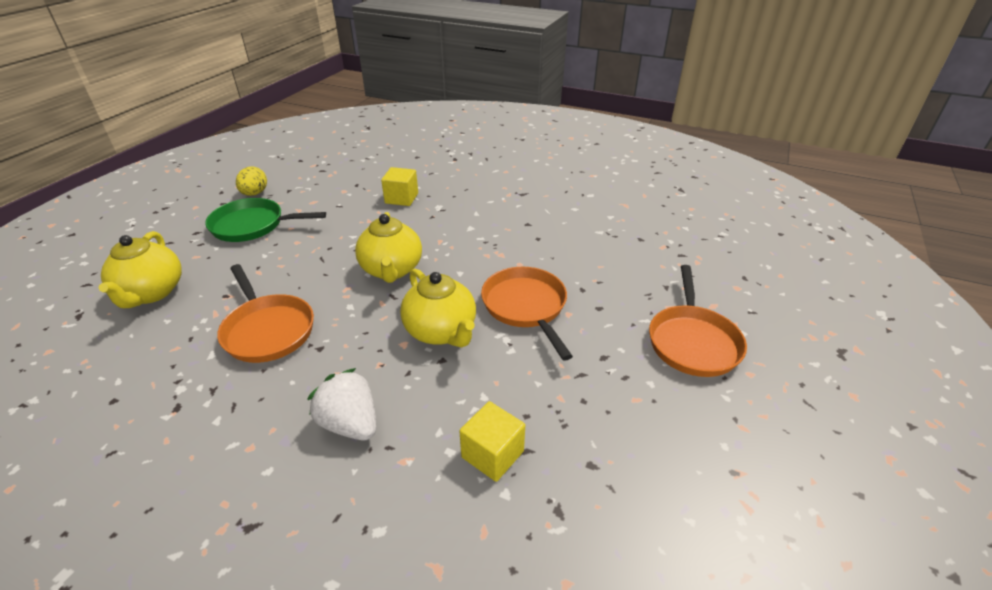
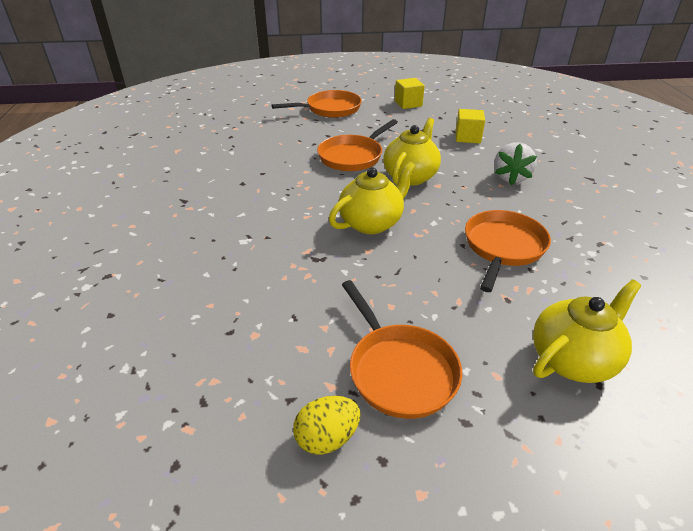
camera: 120 degrees left, 0 degrees up
(253, 225) = (399, 370): green pan -> orange pan
(401, 198) = (242, 274): yellow cube -> yellow cube (408, 104)

